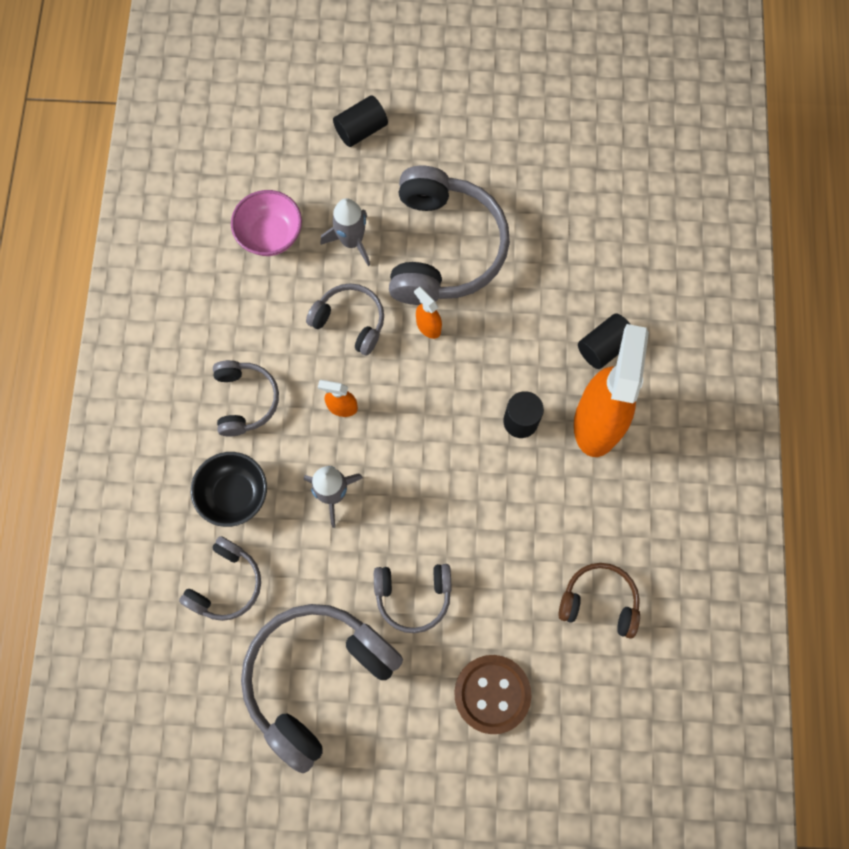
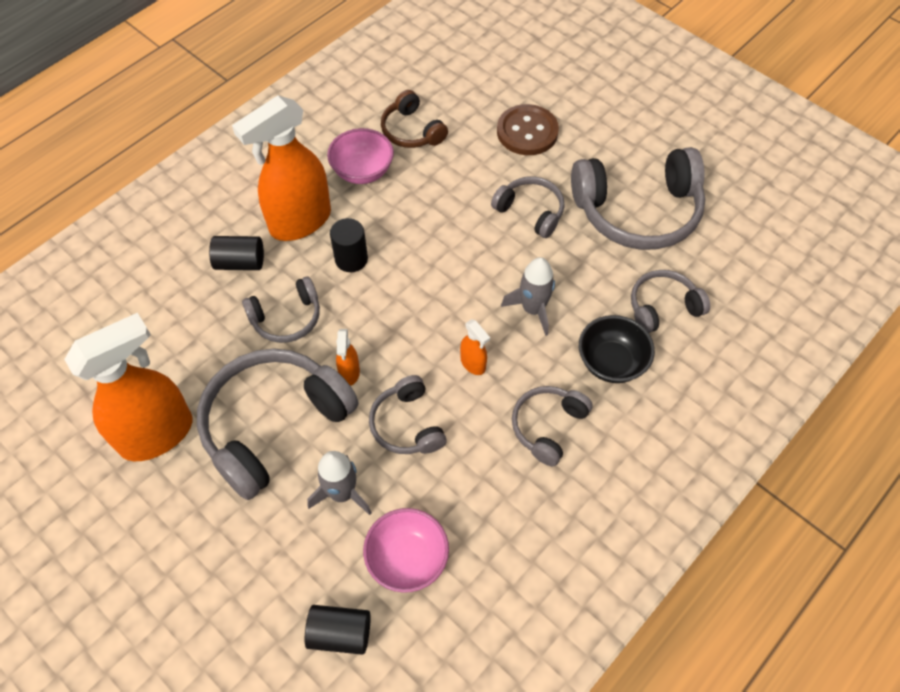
camera: 140 degrees left, 15 degrees down
(361, 130) = (230, 599): black cylinder -> black cylinder (340, 633)
(516, 181) = (157, 434): none -> orange spray bottle
(518, 331) = (286, 318): none -> grey headphones
(598, 517) = (362, 171): none -> pink bowl

